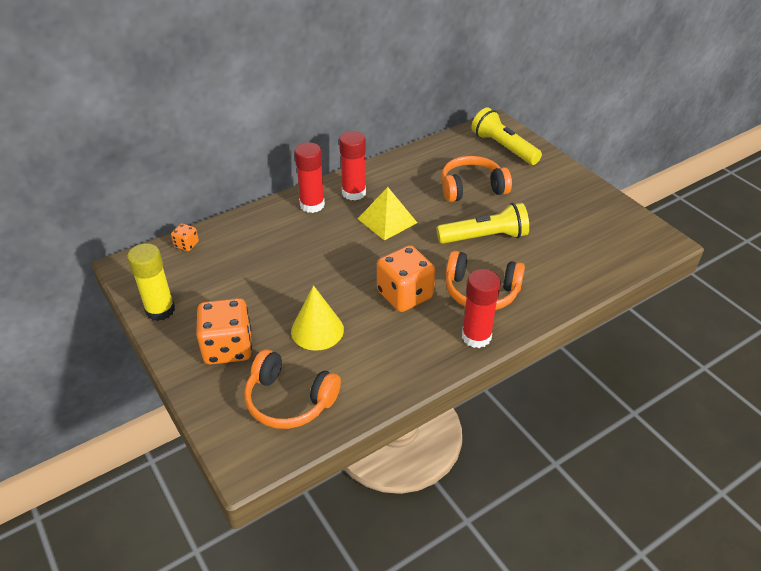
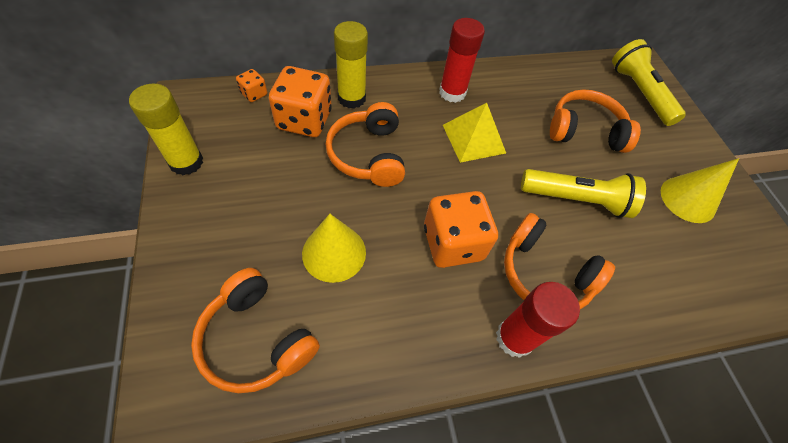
camera: 15 degrees right, 15 degrees up
(228, 347) = (228, 237): orange dice -> orange dice (304, 120)
(272, 222) = (351, 98): none -> yellow glue stick
(308, 258) = (368, 155): none -> orange headphones
(312, 205) = (402, 92): red glue stick -> none
(566, 211) = (688, 199): none -> yellow cone

